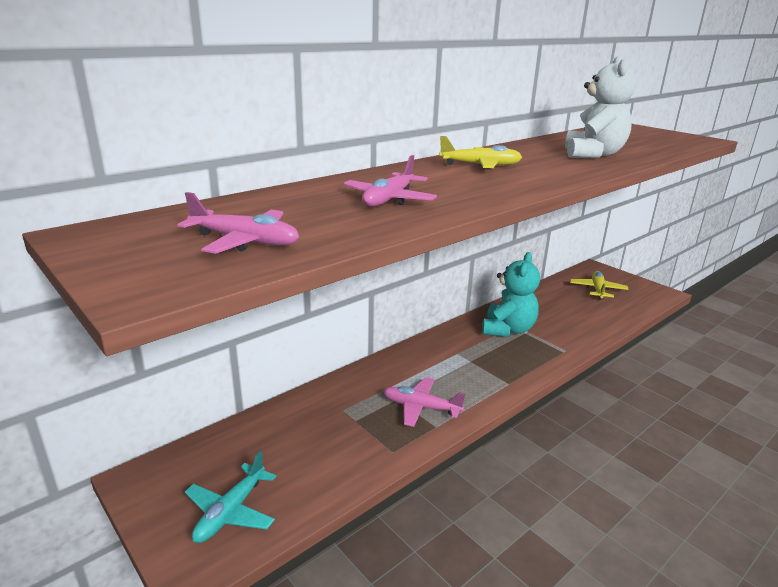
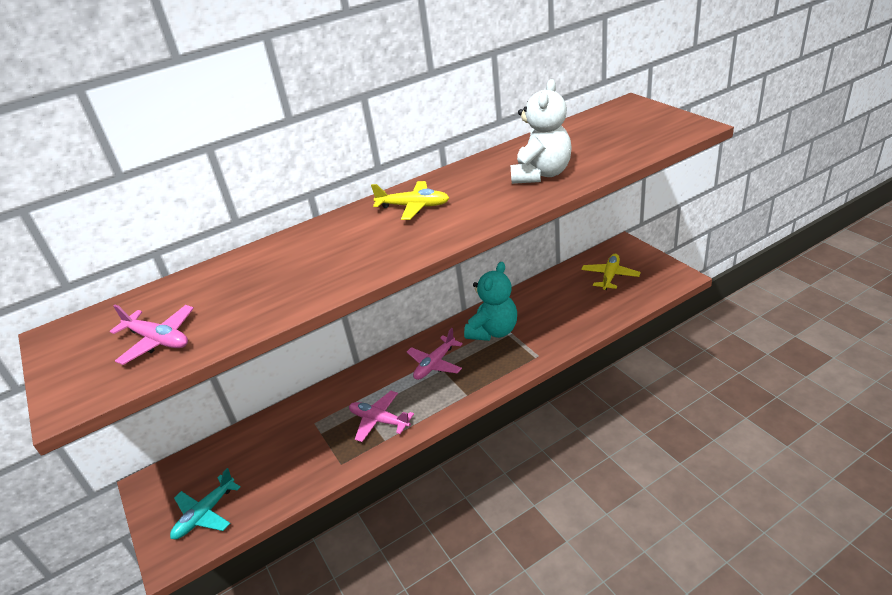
camera: 15 degrees right, 10 degrees up
(389, 199) = (297, 273): pink plane -> pink plane (435, 364)

